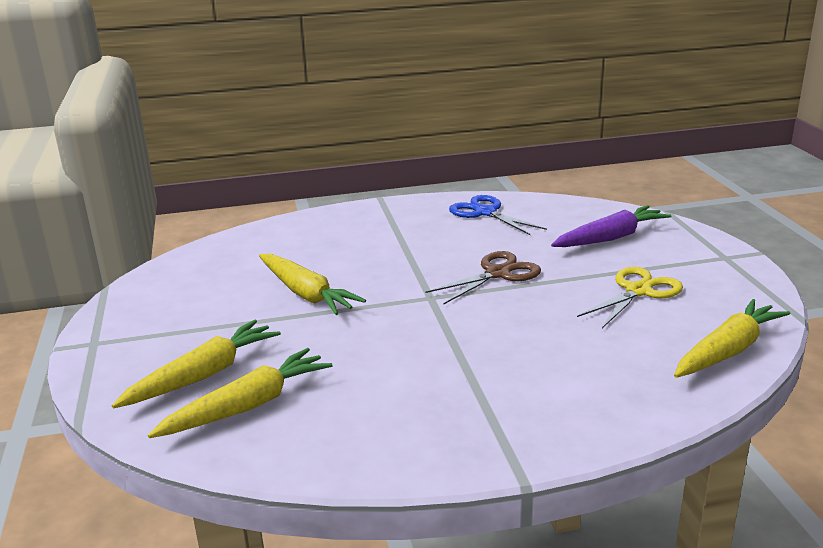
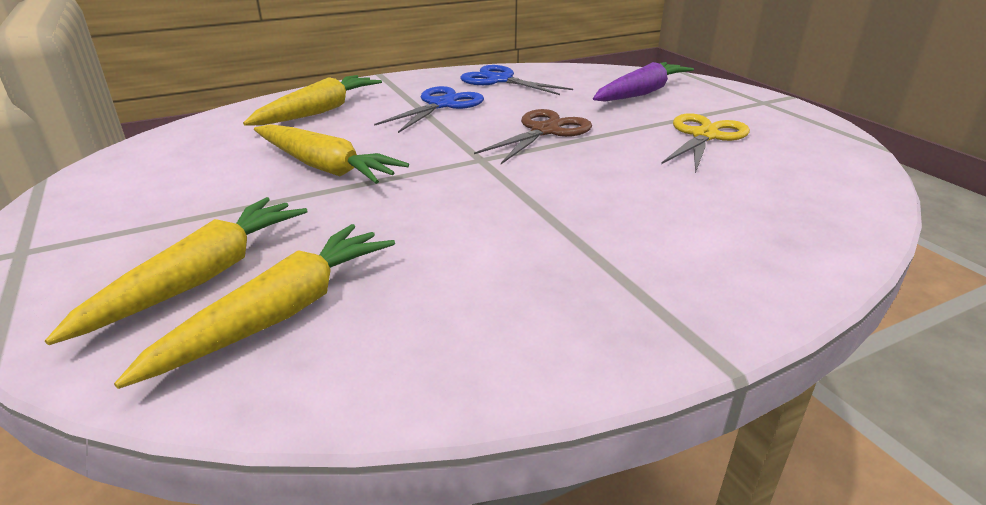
camera: 15 degrees left, 5 degrees up
(421, 238) = (441, 105): none -> blue scissors
(727, 351) = (842, 183): yellow carrot -> yellow carrot (319, 112)

